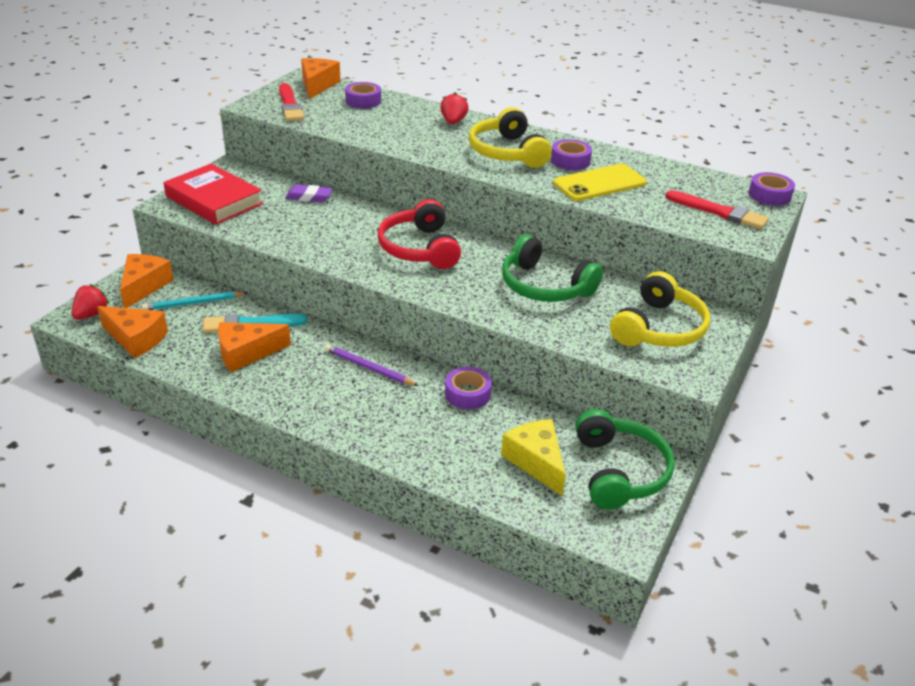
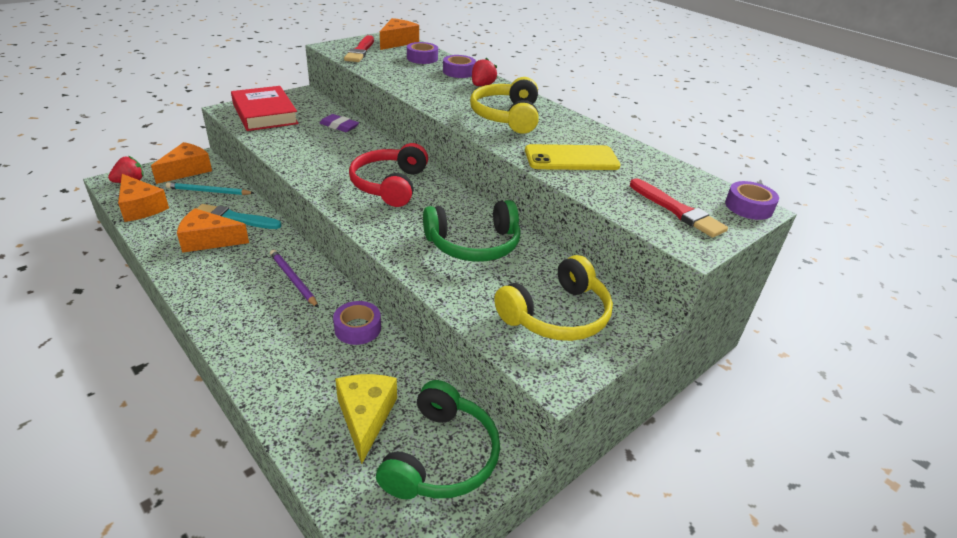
camera: 20 degrees right, 0 degrees up
(544, 286) = (474, 244): green headphones -> green headphones turned 75 degrees counterclockwise
(570, 161) = (560, 134): purple tape -> purple tape (459, 72)

